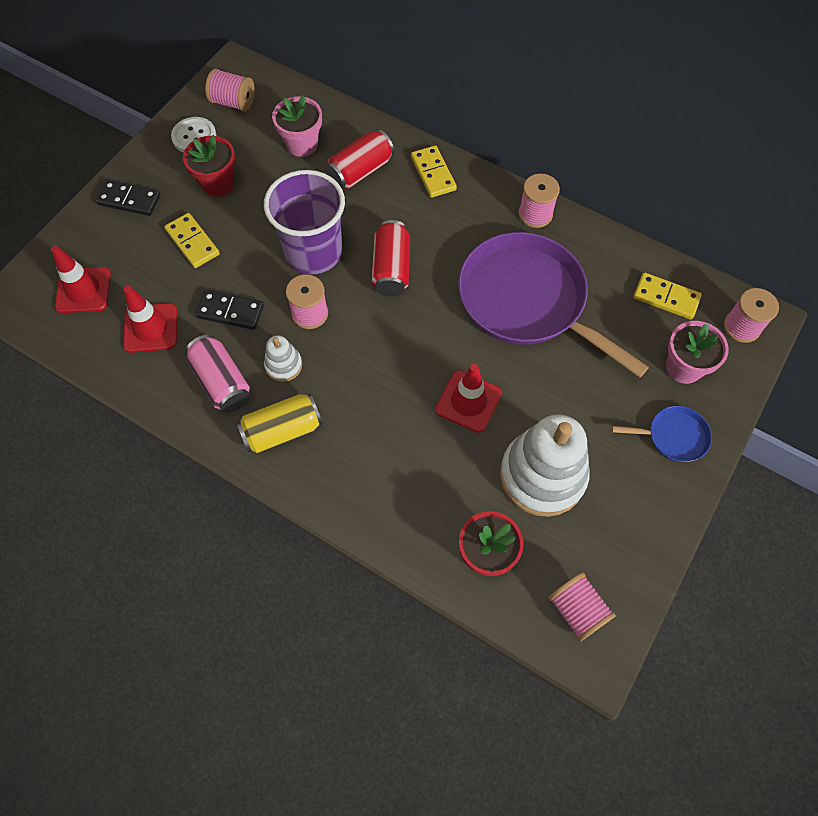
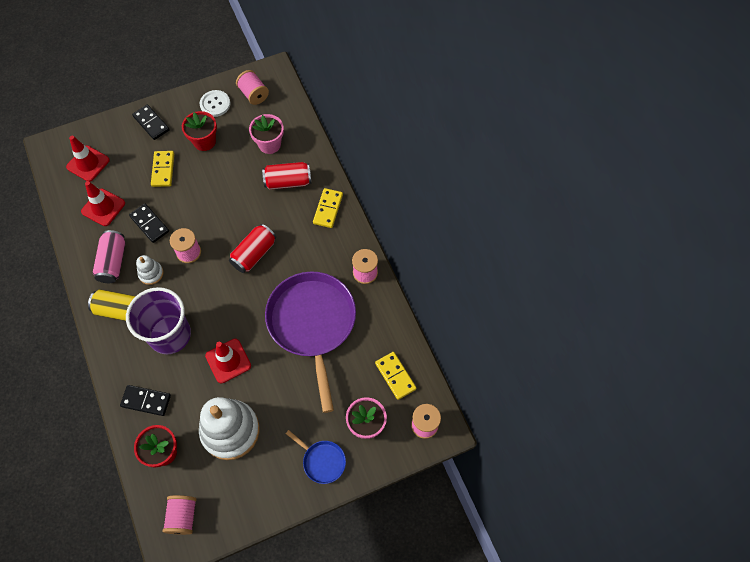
camera: 35 degrees right, 0 degrees up
(313, 252) = (221, 216): purple cup -> purple cup (170, 335)
(411, 512) = (146, 401): none -> black domino

